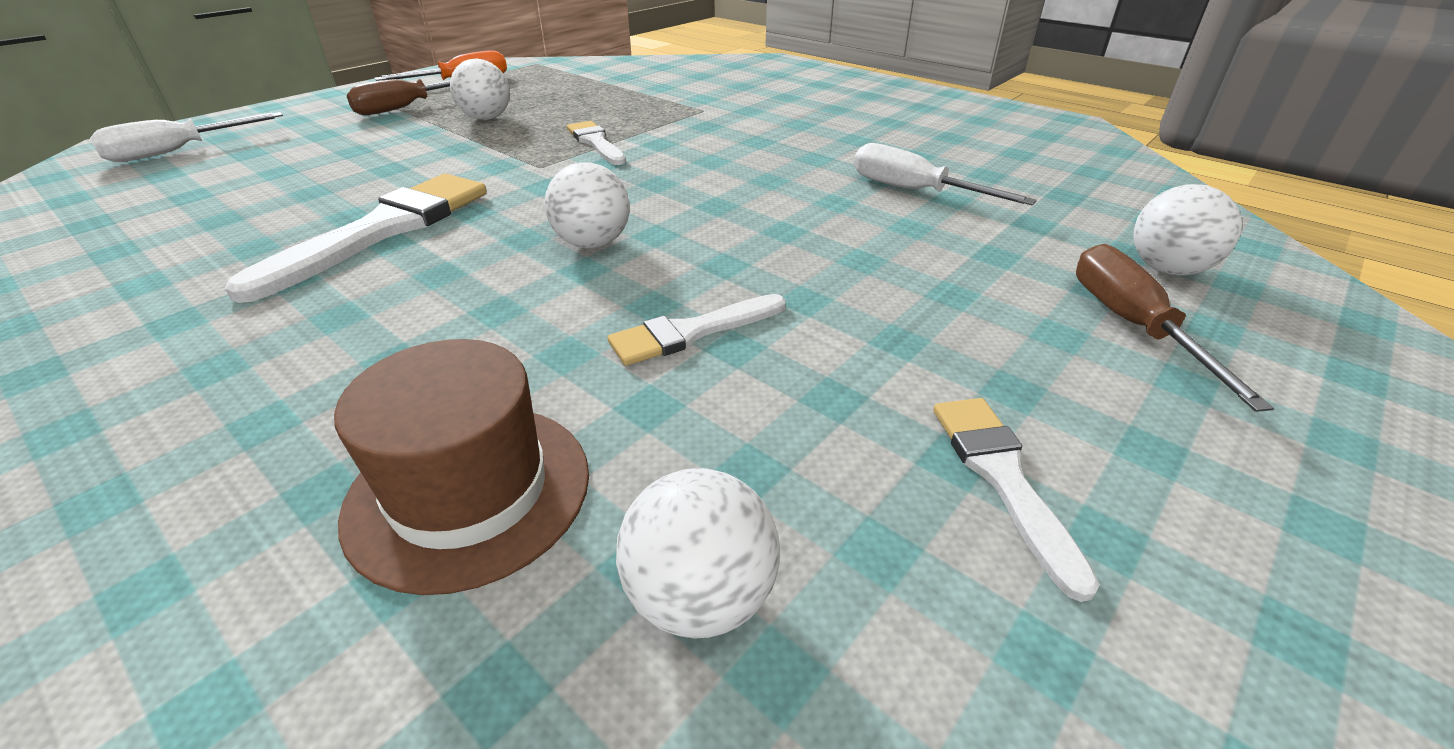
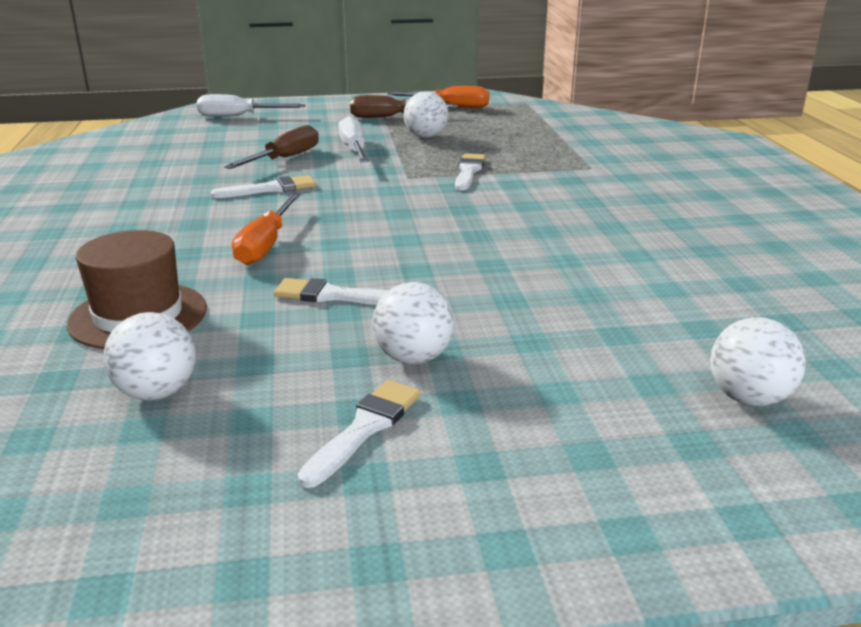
camera: 40 degrees right, 10 degrees down
(383, 230) = (270, 189): white brush -> white brush, size x0.57
(498, 303) = (266, 245): none -> orange screwdriver
(592, 243) = (362, 232): white ball -> white ball (413, 358)
(914, 191) = (645, 273): white screwdriver -> white screwdriver (354, 150)
(1132, 326) = (625, 412): brown screwdriver -> brown screwdriver (284, 158)

